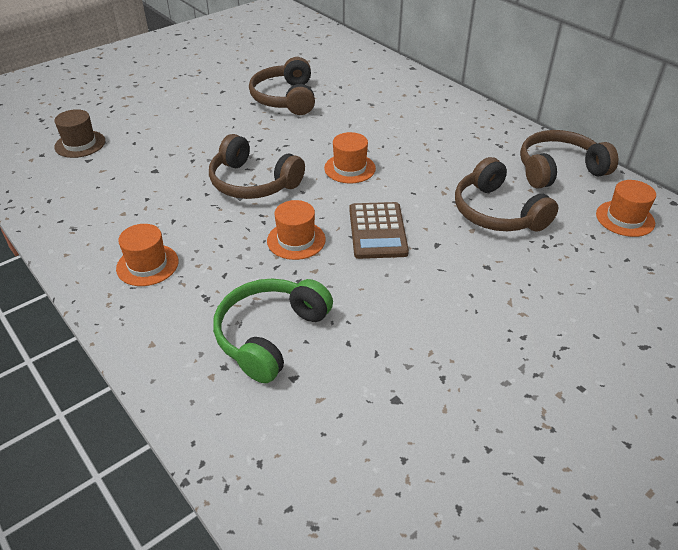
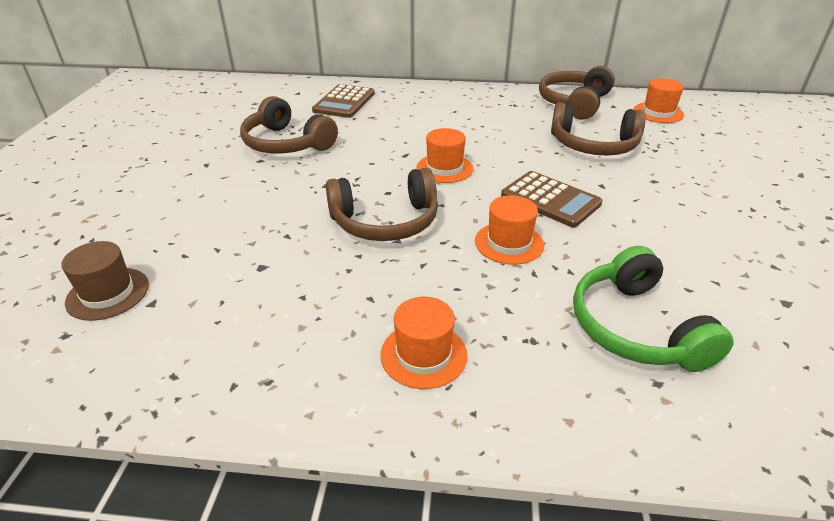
camera: 45 degrees left, 5 degrees down
(373, 83) = (344, 102): none -> brown calculator

